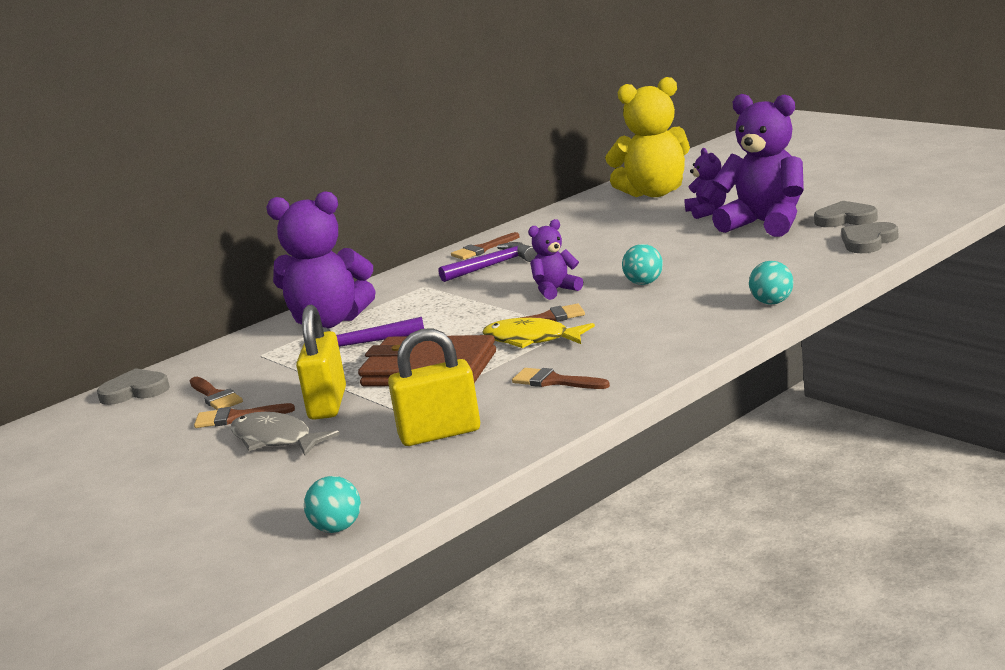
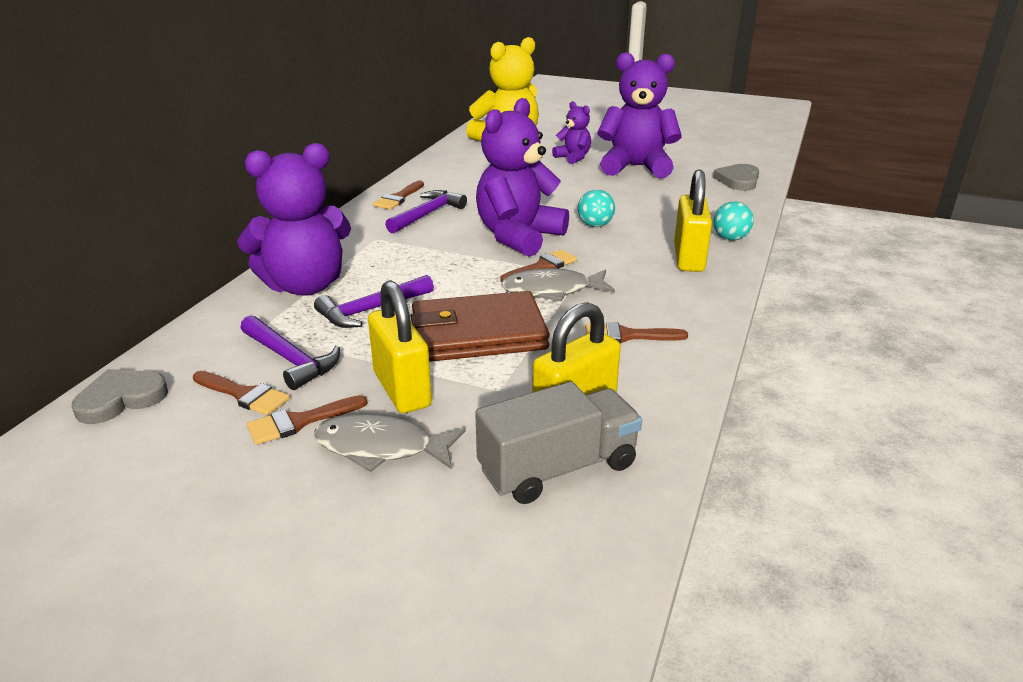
camera: 30 degrees left, 10 degrees up
(268, 376) = (291, 359): none -> purple hammer
(337, 528) = (589, 572): turquoise ball -> none
(385, 467) = (557, 468): none -> grey truck
(531, 339) = (552, 290): yellow fish -> grey fish
(555, 290) = (518, 237): purple teddy bear -> purple teddy bear, size x1.96
(700, 319) = (688, 258): none -> yellow padlock
(845, 219) = (696, 162): grey heart -> none

